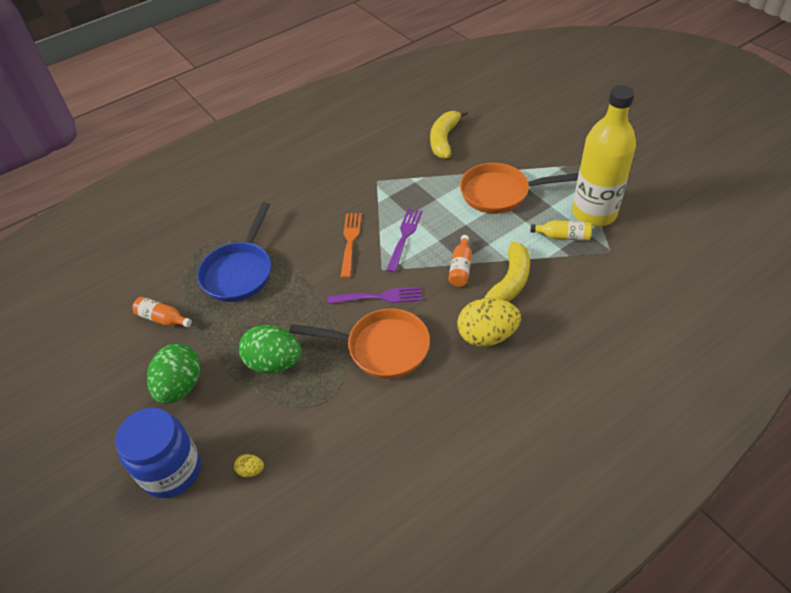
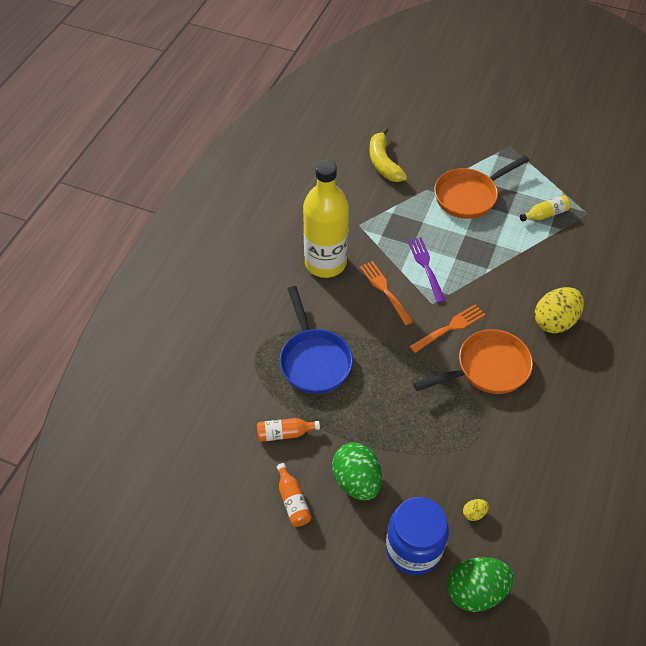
camera: 35 degrees left, 5 degrees up
(274, 363) = (415, 422): green egg -> green egg (476, 591)
(378, 297) = (449, 328): purple fork -> orange fork
(460, 268) = (491, 274): orange bottle -> orange bottle (293, 501)
(509, 282) = (536, 270): yellow banana -> none
(594, 213) = (552, 185): yellow bottle -> yellow bottle (325, 263)

